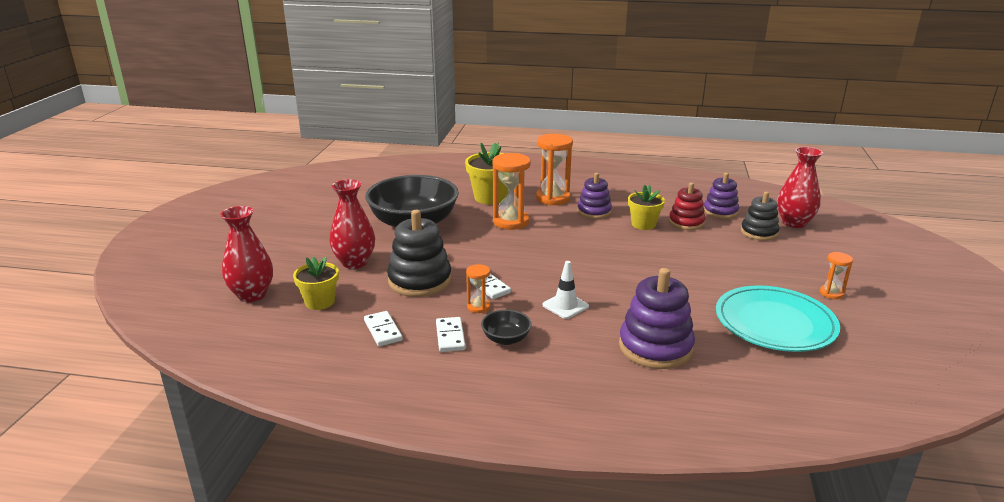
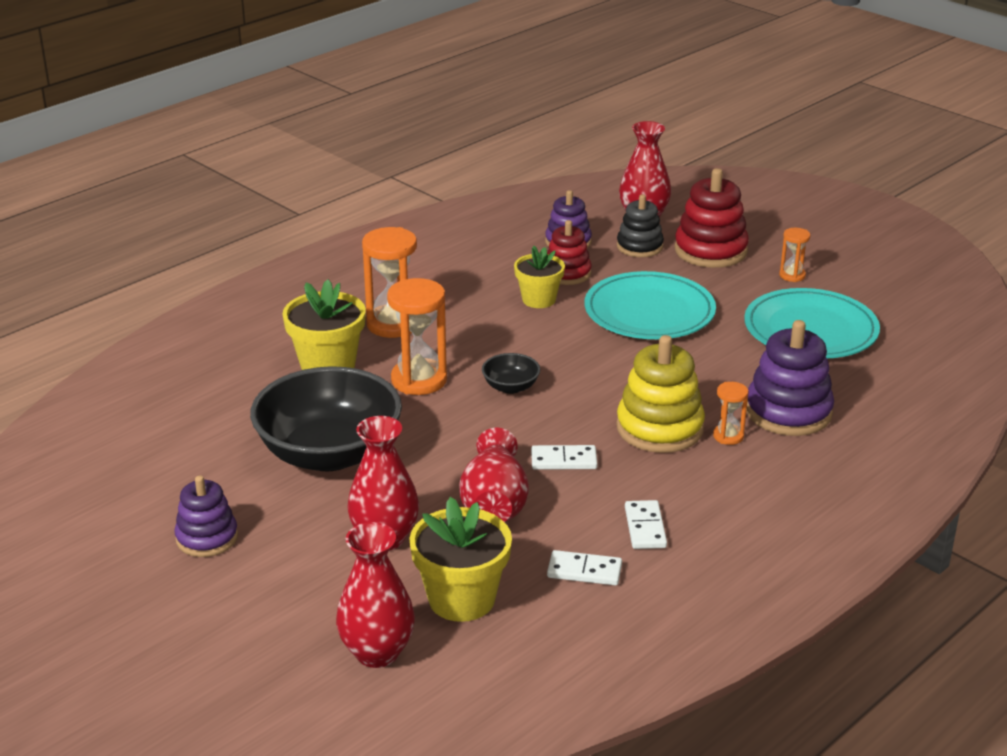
camera: 55 degrees left, 5 degrees up
(320, 302) = (461, 599): yellow flower pot -> yellow flower pot, size x1.51
(420, 281) = (494, 504): black stacking toy -> red vase
(450, 336) = (645, 527): white domino -> white domino turned 60 degrees clockwise
(478, 307) = (602, 485): orange hourglass -> orange hourglass (728, 436)
(506, 339) = (687, 493): black bowl -> black bowl (510, 387)
(565, 306) = (659, 428): white traffic cone -> yellow stacking toy
(594, 212) = (466, 314): purple stacking toy -> purple stacking toy (207, 538)
(690, 260) = (649, 312): none -> turquoise plate
(802, 255) = (710, 250): none -> red stacking toy

